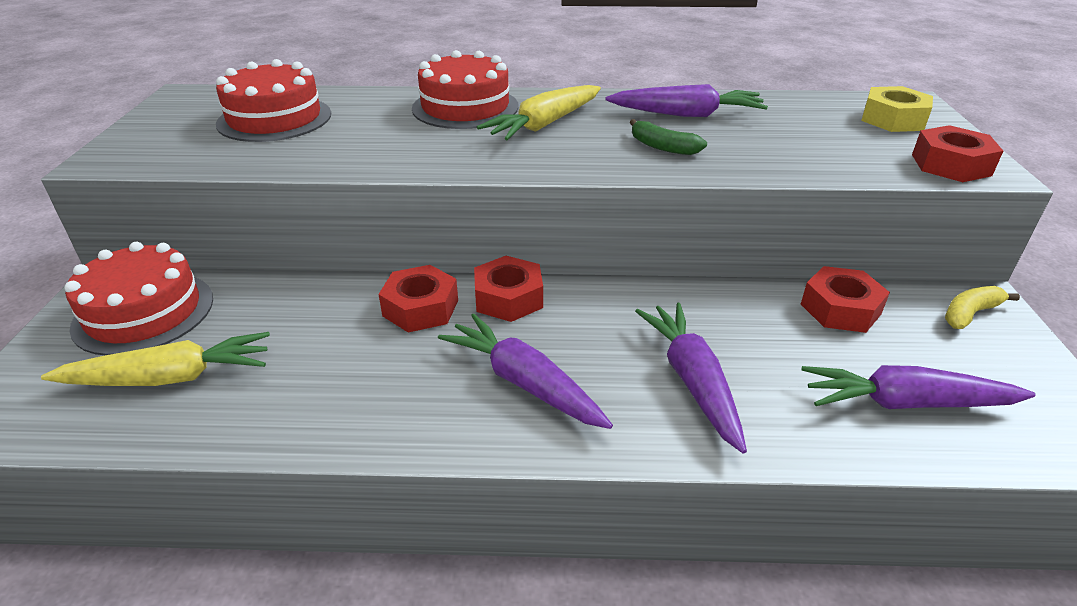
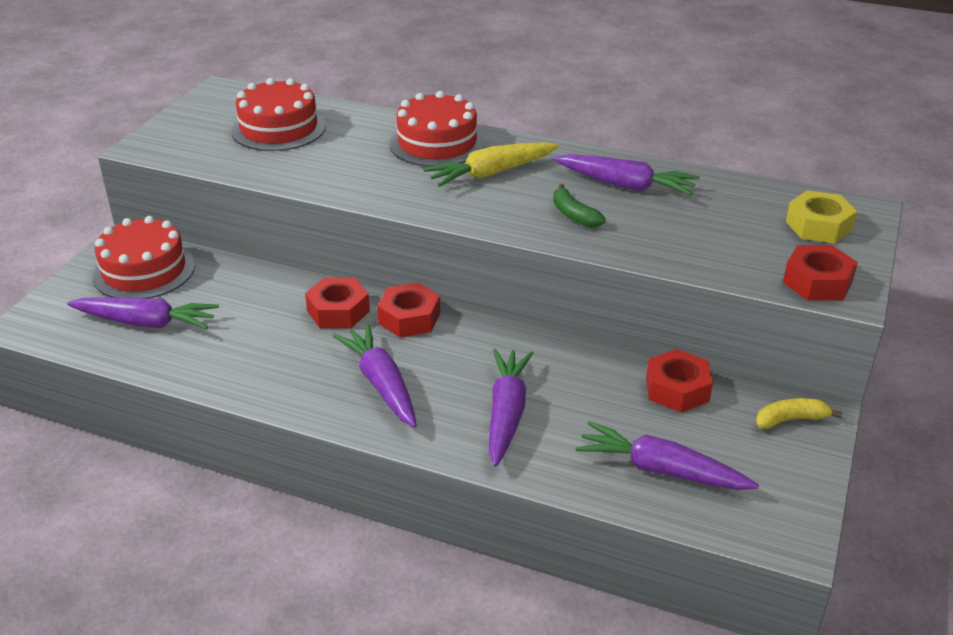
camera: 20 degrees right, 0 degrees up
(170, 378) = (146, 323): yellow carrot -> purple carrot

